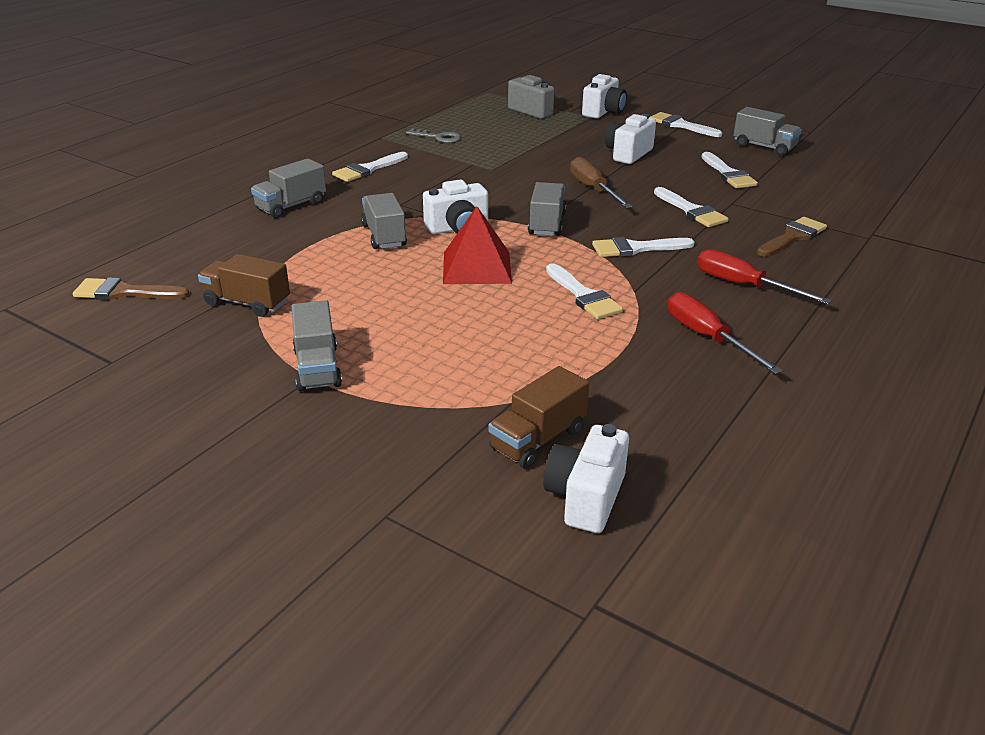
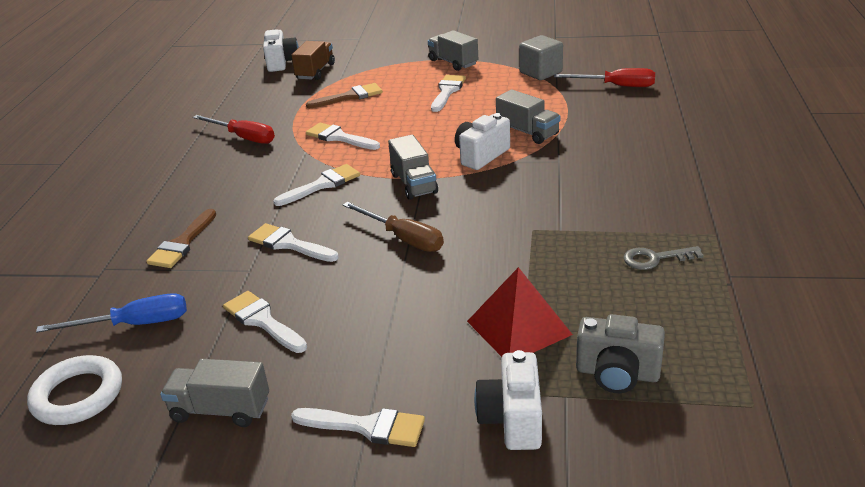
camera: 155 degrees right, 0 degrees up
(124, 292) = (618, 56): brown brush -> brown brush (350, 97)
(247, 303) = (540, 72): brown truck -> grey cube
(291, 206) = (638, 130): grey truck -> none
(368, 169) = (647, 185): white brush -> white brush (447, 91)
(477, 267) = (431, 132): red pyramid -> red pyramid (519, 328)
(628, 154) = (404, 315): white camera -> none
(744, 286) = (223, 180): red screwdriver -> red screwdriver (616, 86)
(829, 195) = (134, 324): none -> blue screwdriver
(862, 172) = (78, 395): none -> white ring

